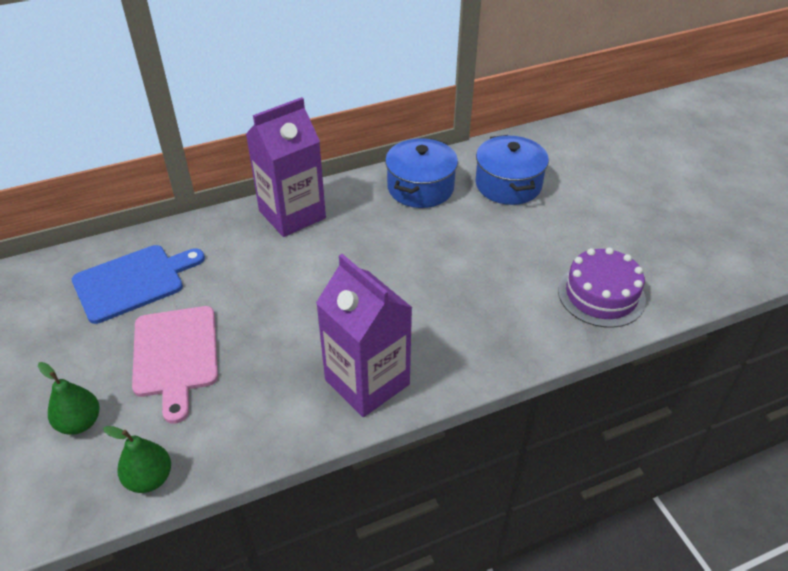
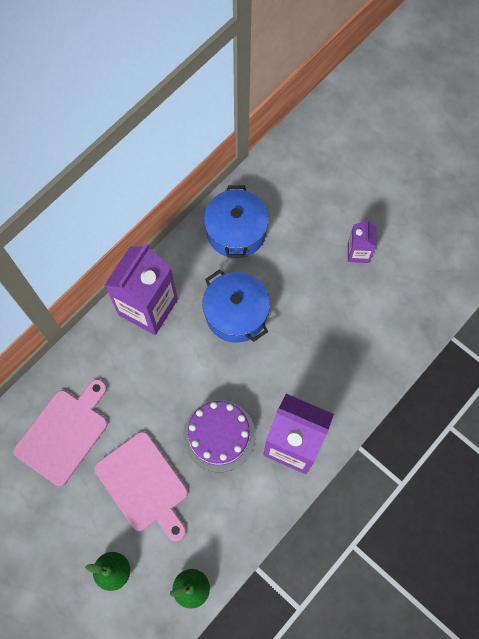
camera: 25 degrees left, 25 degrees up
(133, 282) = (64, 433): blue cutting board -> pink cutting board
(508, 184) = (304, 199): blue pot -> blue pot (236, 314)
(544, 242) = (358, 252): none -> purple carton
(601, 295) = (419, 289): purple cake -> purple cake (219, 435)

